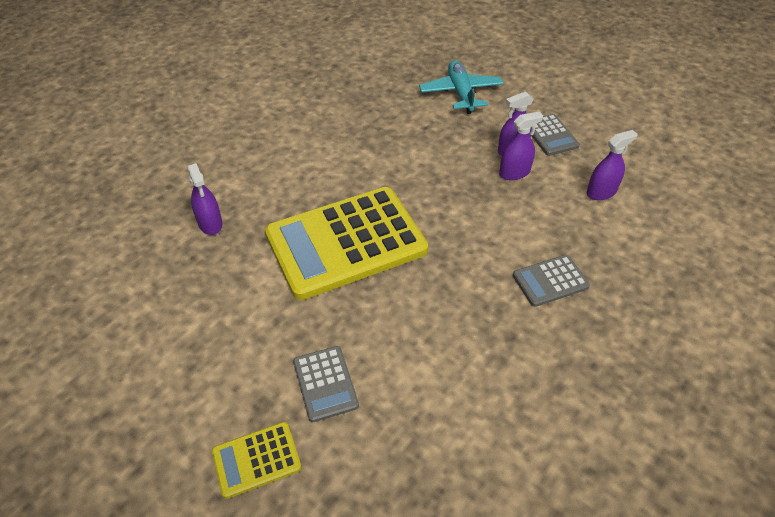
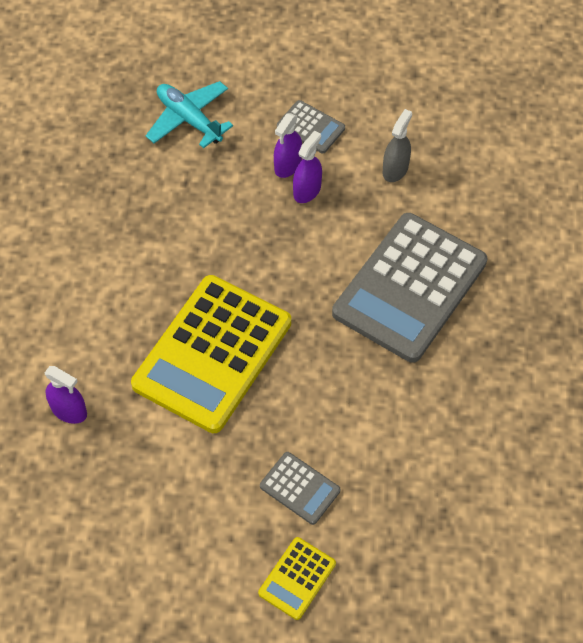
camera: 35 degrees left, 10 degrees up
(550, 281) = (409, 287): grey calculator -> grey calculator, size x2.28
(601, 192) = (395, 169): purple spray bottle -> grey spray bottle

